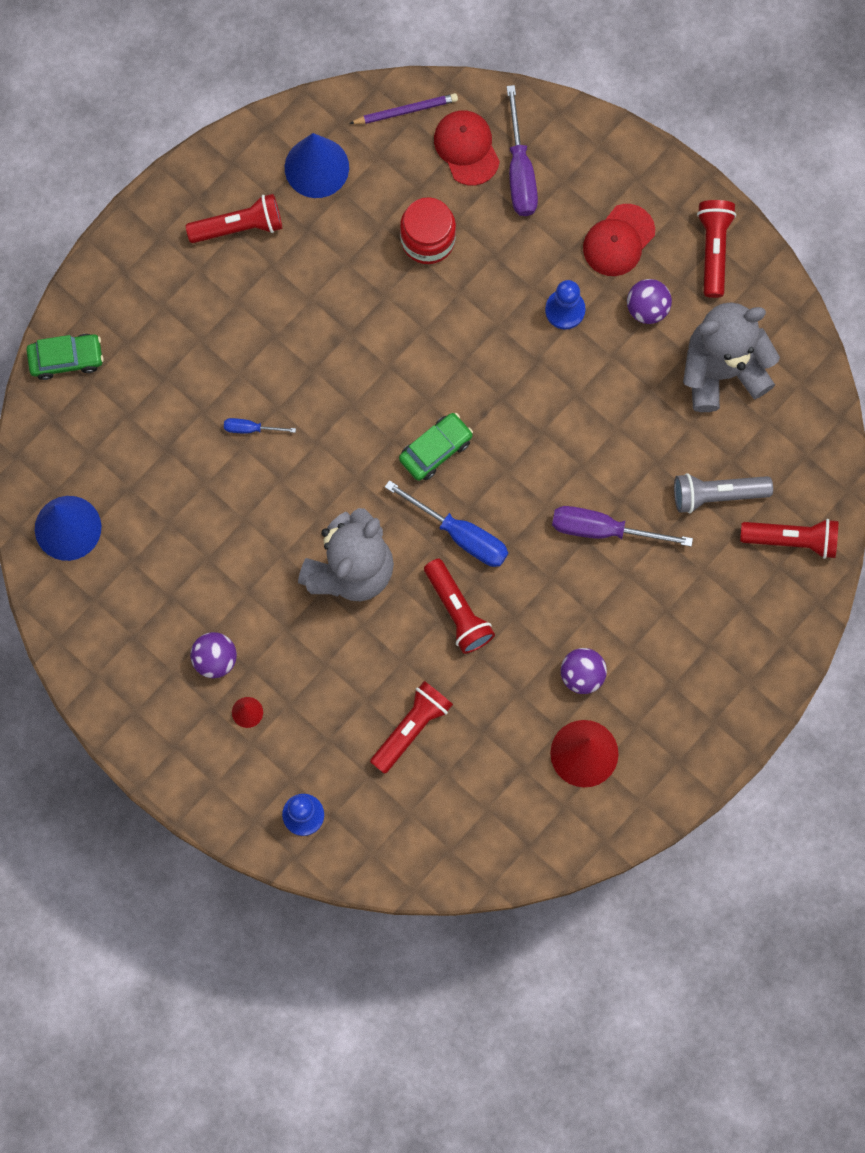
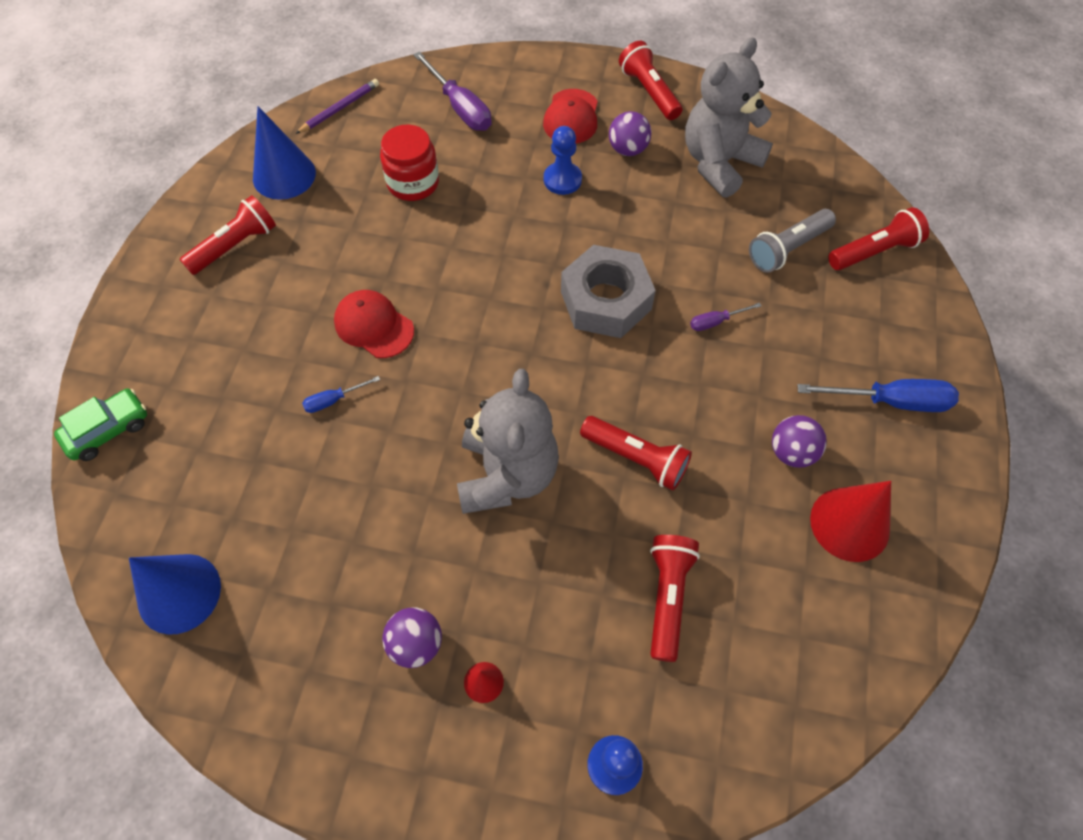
camera: 30 degrees left, 15 degrees down
(435, 449) = (522, 332): green car -> none
(460, 535) = (593, 390): blue screwdriver -> blue screwdriver (890, 401)
(466, 148) = (406, 111): red cap -> red cap (374, 326)
(524, 457) = (605, 300): none -> grey nut
(603, 530) = (716, 322): purple screwdriver -> purple screwdriver, size x0.52

